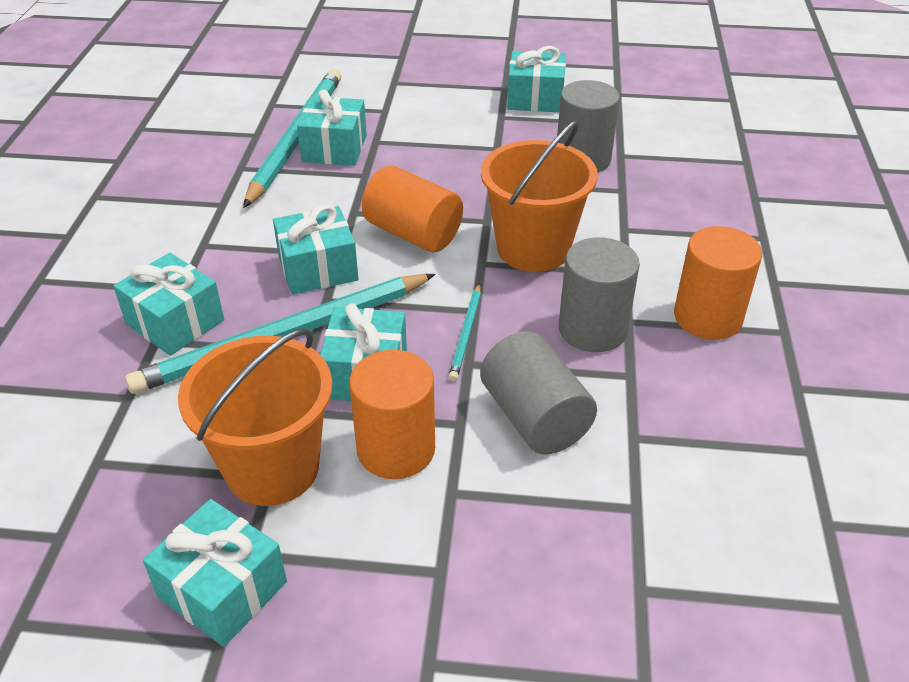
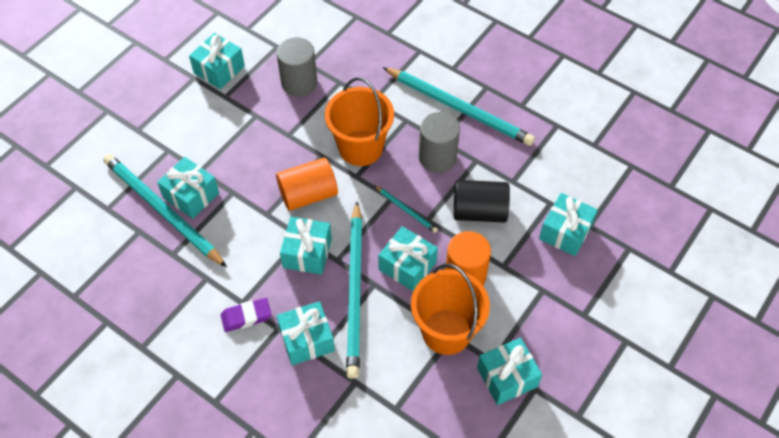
camera: 60 degrees left, 15 degrees up
(183, 256) = (246, 316): none -> purple eraser
(534, 418) = (479, 211): grey cylinder -> black cylinder
(593, 556) = (565, 232): none -> turquoise gift
(707, 317) = (459, 108): orange cylinder -> turquoise pencil

